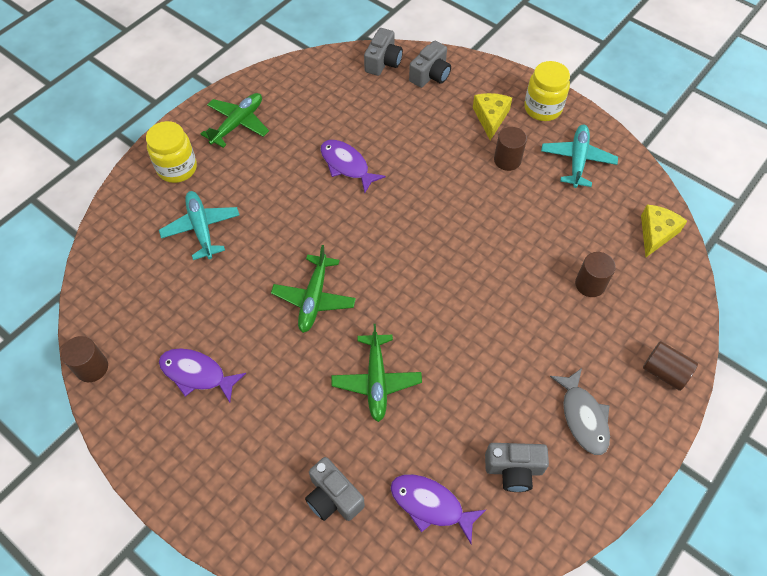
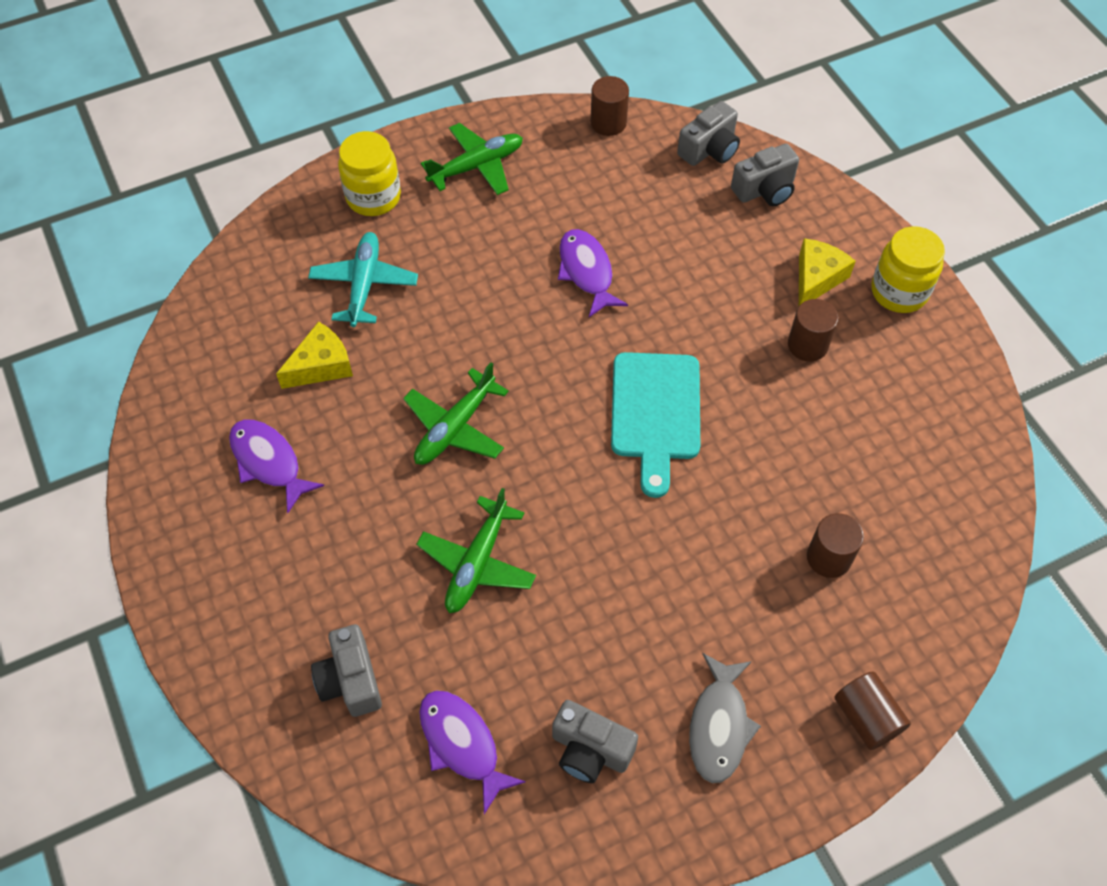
camera: 25 degrees right, 0 degrees up
(92, 367) = (156, 404): brown cylinder -> brown cylinder (608, 123)
(438, 238) = (655, 413): none -> turquoise cutting board
(577, 160) = (908, 382): turquoise plane -> none
(656, 233) = (965, 527): yellow cheese -> yellow cheese (321, 365)

